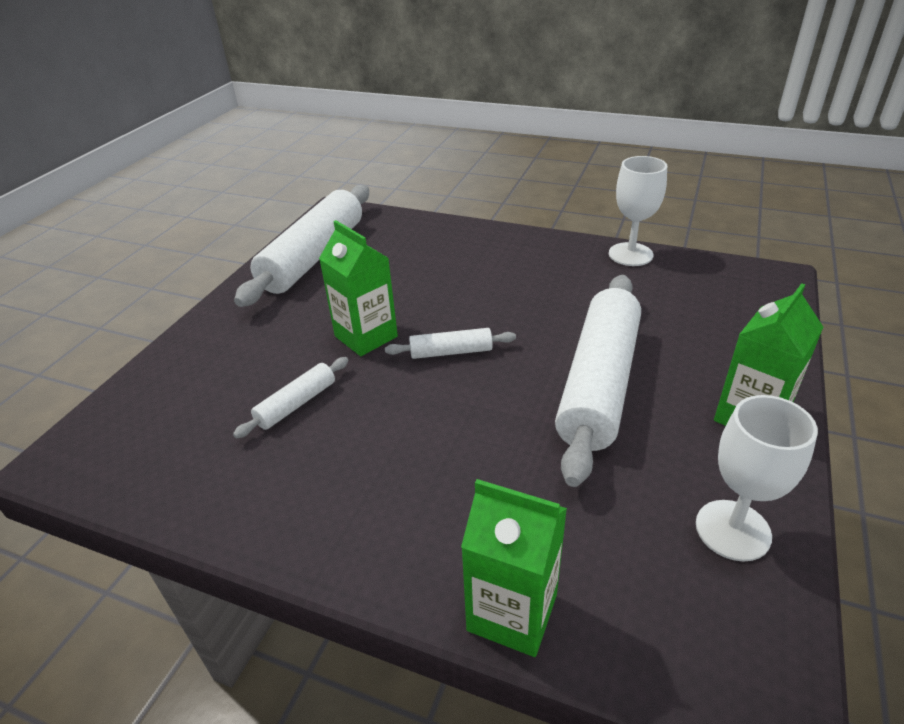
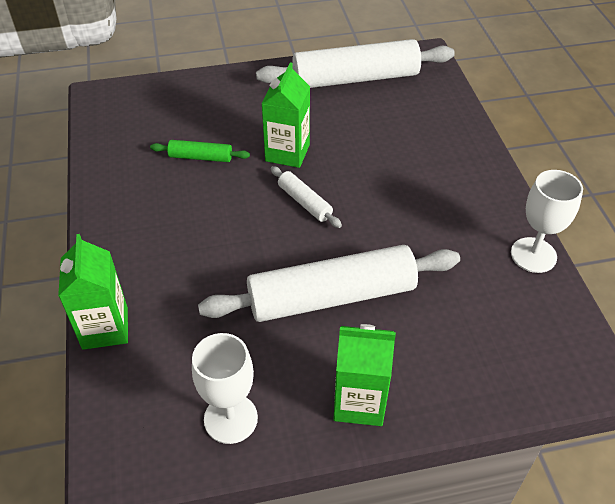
camera: 55 degrees right, 10 degrees up
(296, 404) = (200, 157): white rolling pin -> green rolling pin

